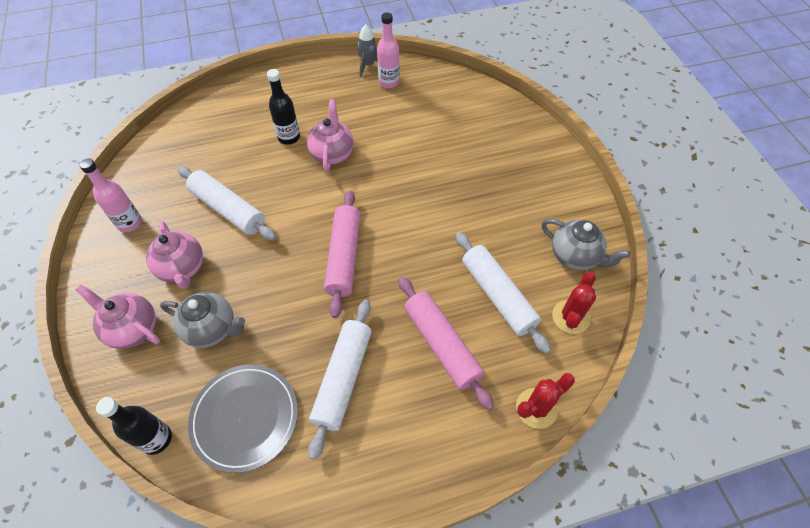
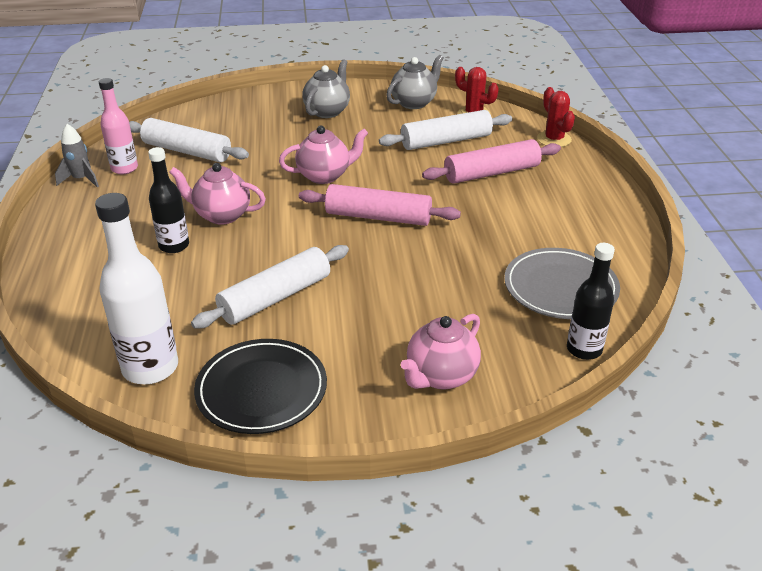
camera: 80 degrees left, 20 degrees down
(130, 223) = (261, 390): pink bottle -> black plate
(156, 162) = (150, 368): none -> white bottle
(182, 268) = (358, 336): pink teapot -> pink teapot (324, 176)
(212, 329) = (452, 310): grey teapot -> grey teapot (327, 111)
(343, 379) = (521, 227): white rolling pin -> white rolling pin (187, 151)

